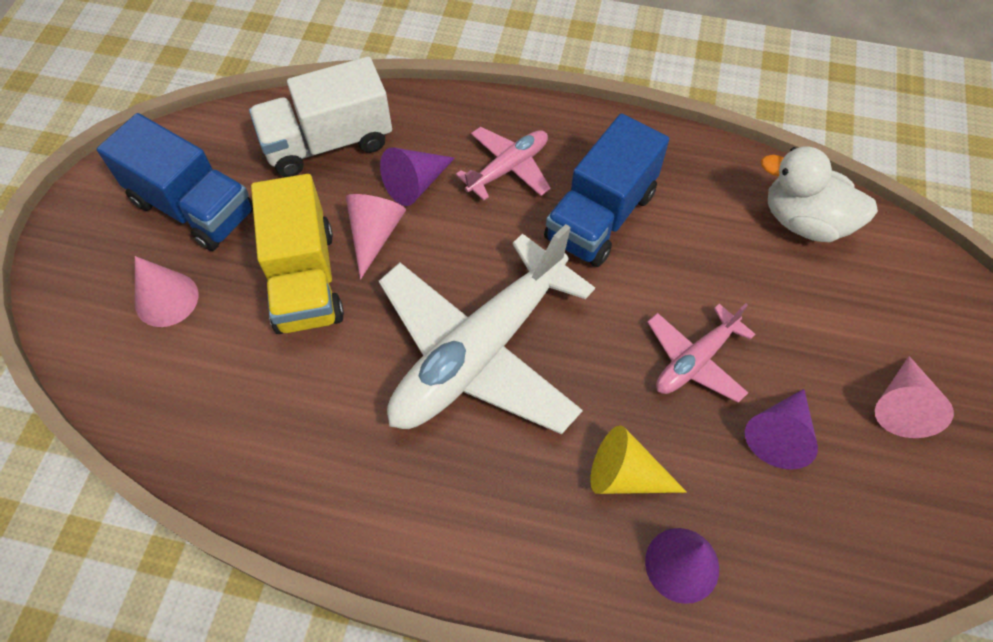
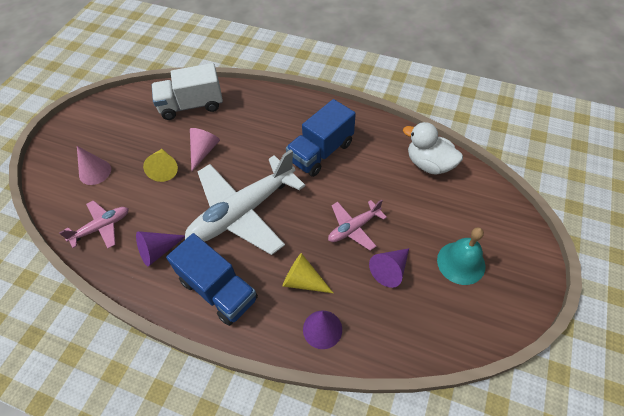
camera: 10 degrees right, 5 degrees down
(193, 207) = (118, 130): blue truck -> blue truck (218, 290)
(305, 279) = (164, 169): yellow truck -> yellow cone
(416, 184) = (230, 129): purple cone -> purple cone (158, 251)
(508, 168) = (279, 125): pink plane -> pink plane (102, 227)
(901, 406) = (461, 262): pink cone -> turquoise bell

